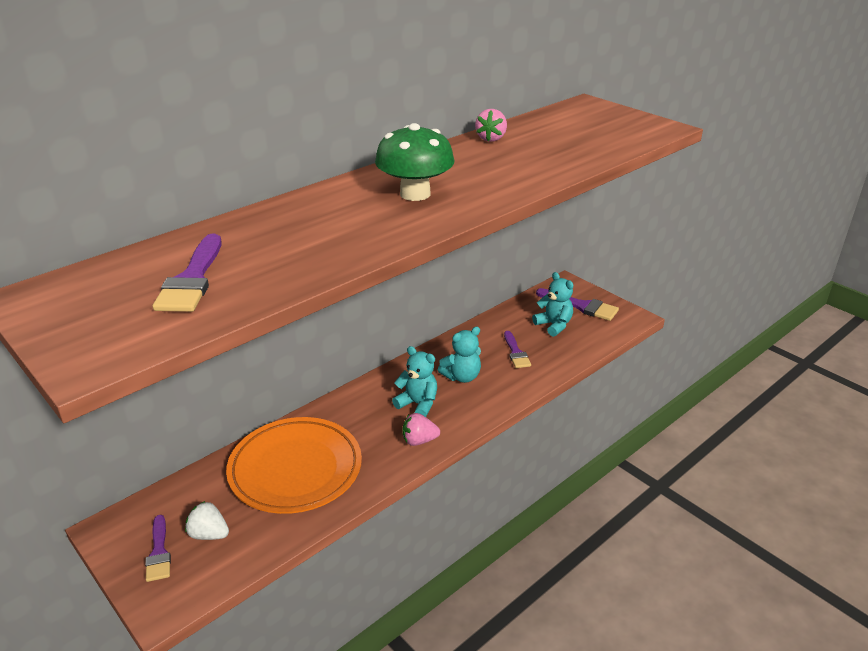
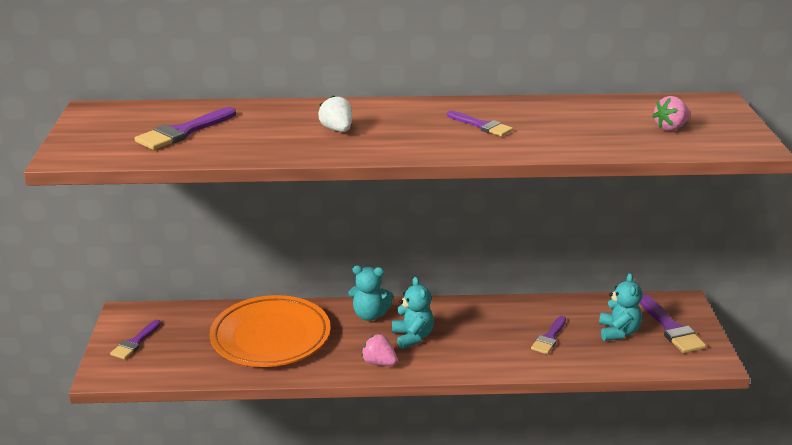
camera: 40 degrees right, 5 degrees down
(209, 534) = (173, 348): white strawberry -> white strawberry (337, 130)
(415, 194) = (414, 128): green mushroom -> none
(462, 376) = (475, 334): turquoise teddy bear -> turquoise teddy bear (370, 315)
(465, 173) = (482, 126): none -> purple brush
(491, 138) = (559, 105): pink strawberry -> pink strawberry (670, 128)

